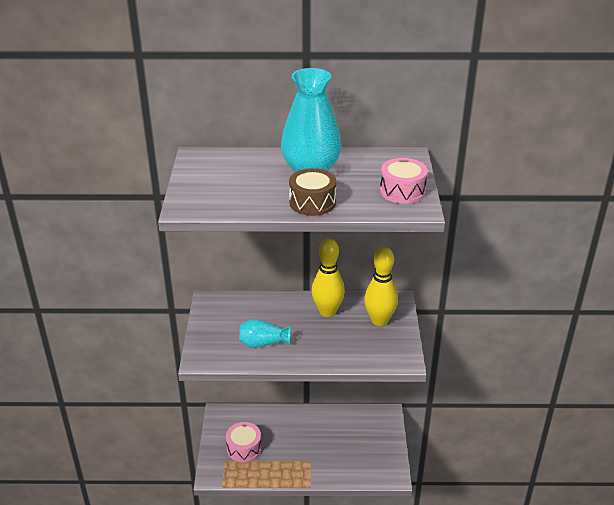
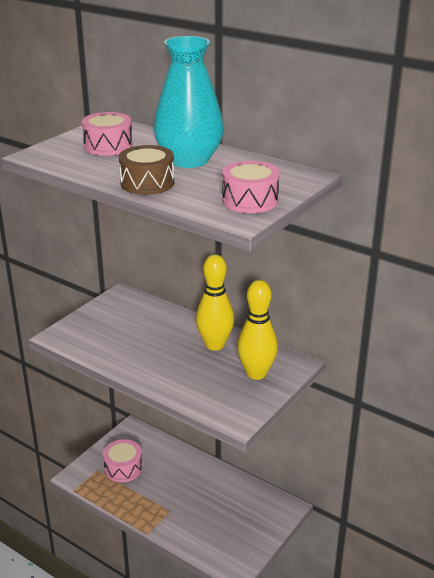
camera: 35 degrees right, 5 degrees down
(230, 178) = (108, 146): none -> pink drum
(263, 343) = (124, 346): turquoise vase -> none

